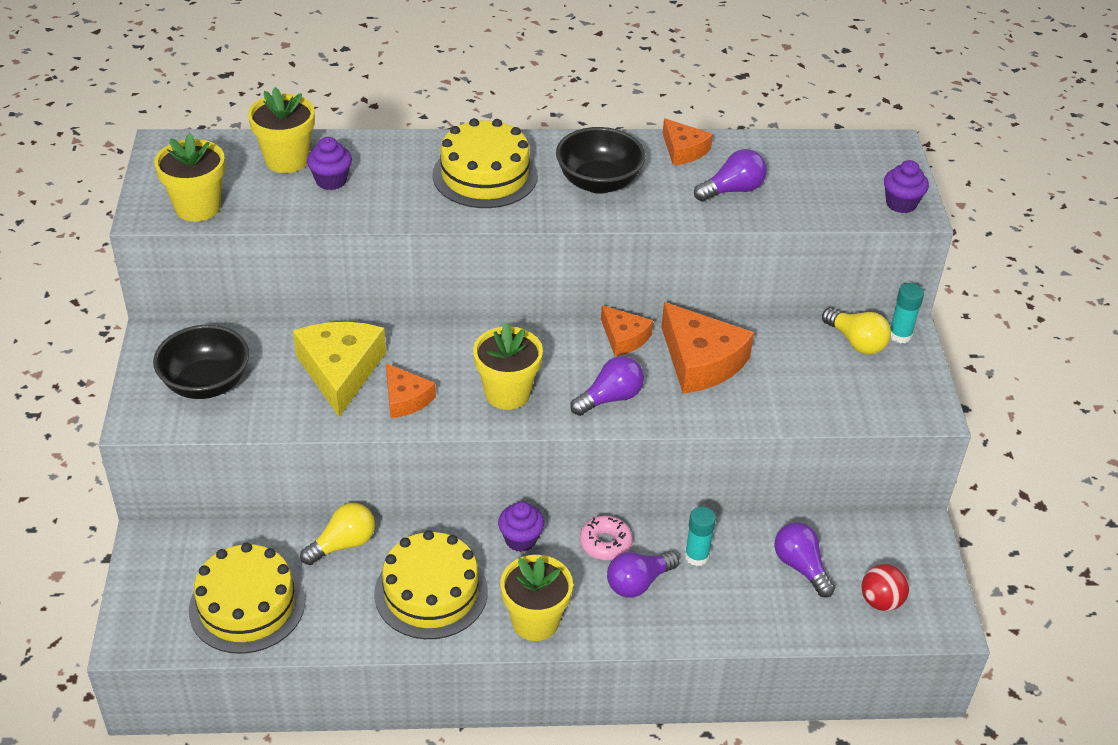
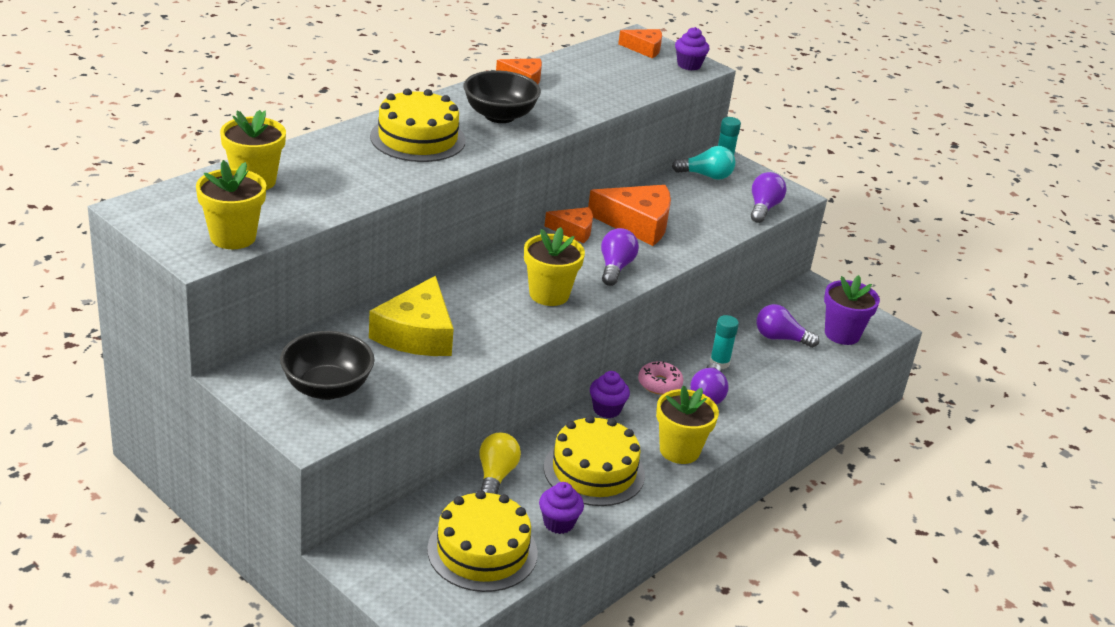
camera: 45 degrees left, 10 degrees down
(331, 181) = (311, 181): purple cupcake -> purple cupcake (558, 523)
(340, 371) = (416, 333): yellow cheese -> yellow cheese turned 120 degrees counterclockwise
(405, 399) = (487, 329): orange cheese -> orange cheese (644, 49)
(732, 190) = (587, 91): purple light bulb -> purple light bulb (763, 208)
(856, 342) = (706, 176): yellow light bulb -> turquoise light bulb
(881, 601) = (842, 334): red ball -> purple flower pot

